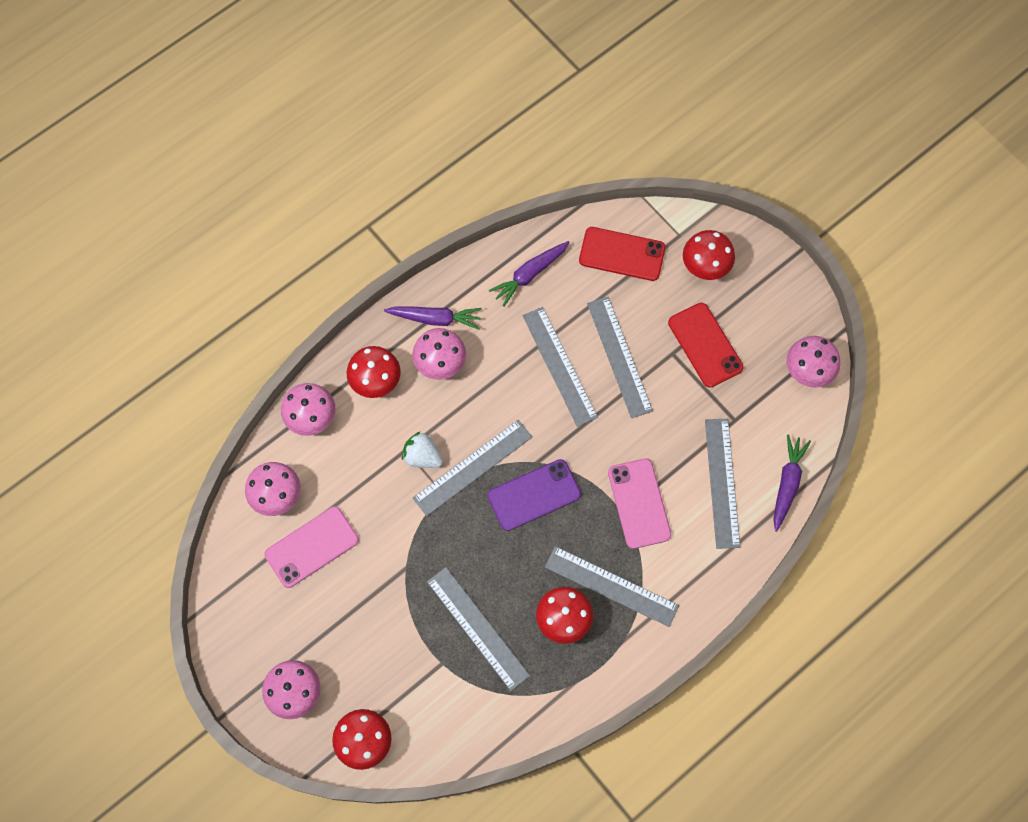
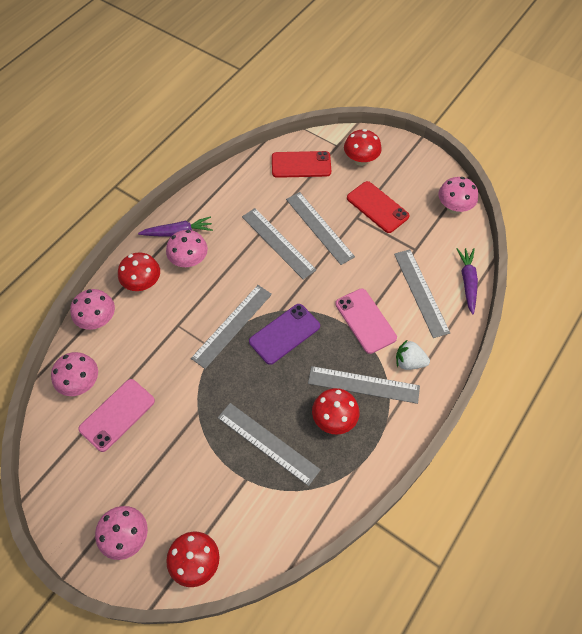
camera: 15 degrees left, 10 degrees down
(422, 456) = (191, 327): white strawberry -> white strawberry (409, 362)
(530, 274) = (240, 190): purple carrot -> none

